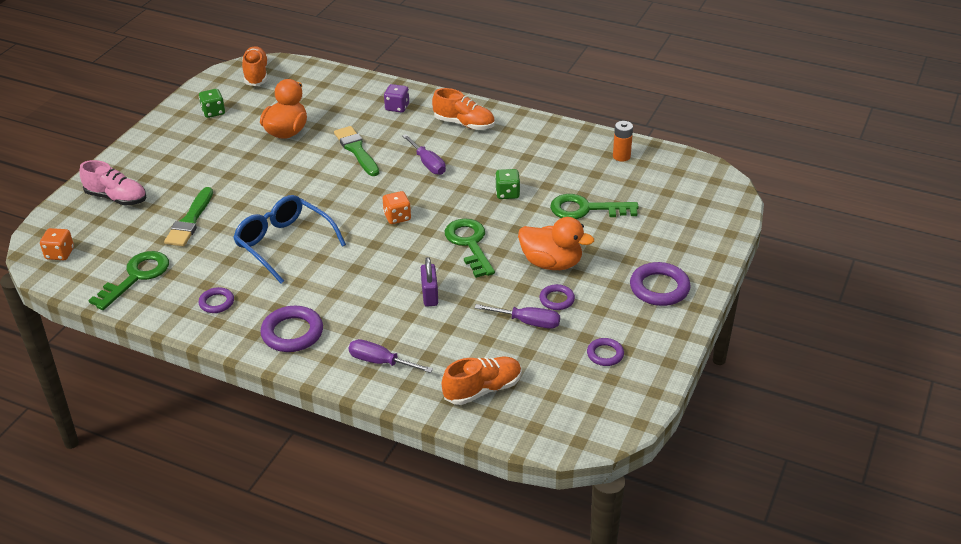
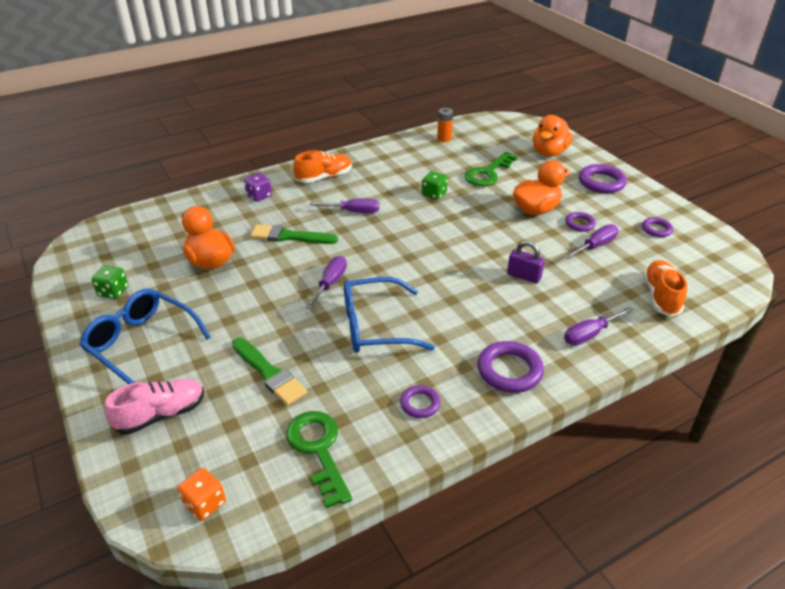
camera: 55 degrees left, 0 degrees up
(173, 153) = (141, 343): none -> blue glasses
(256, 75) = (96, 245): orange shoe -> none
(316, 199) = (330, 283): none -> purple screwdriver
(397, 217) = (406, 252): orange dice -> none
(469, 244) = (477, 233): green key -> none
(680, 232) = (549, 152): none -> orange duck

